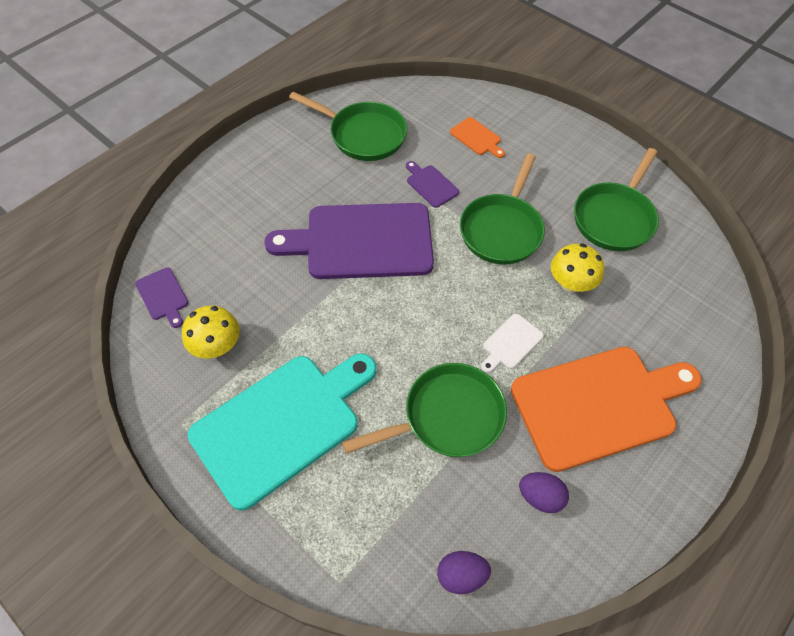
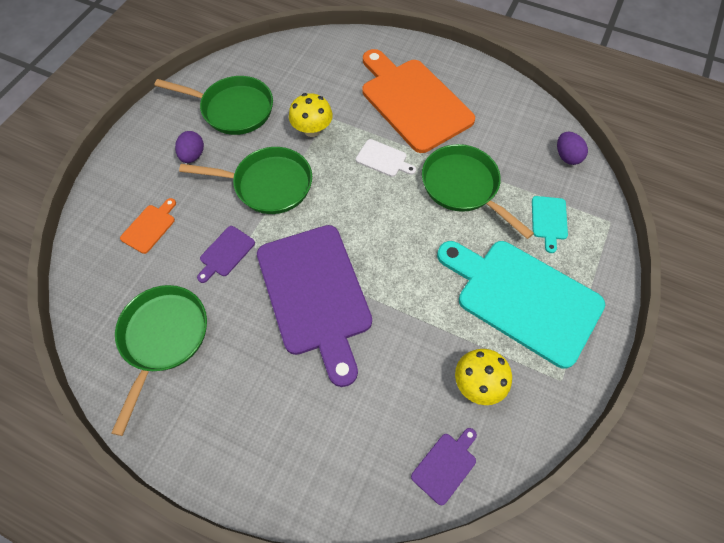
camera: 105 degrees left, 5 degrees up
(368, 500) = (549, 220): none -> turquoise cutting board
(540, 497) = (495, 124): purple egg -> purple egg (193, 155)

